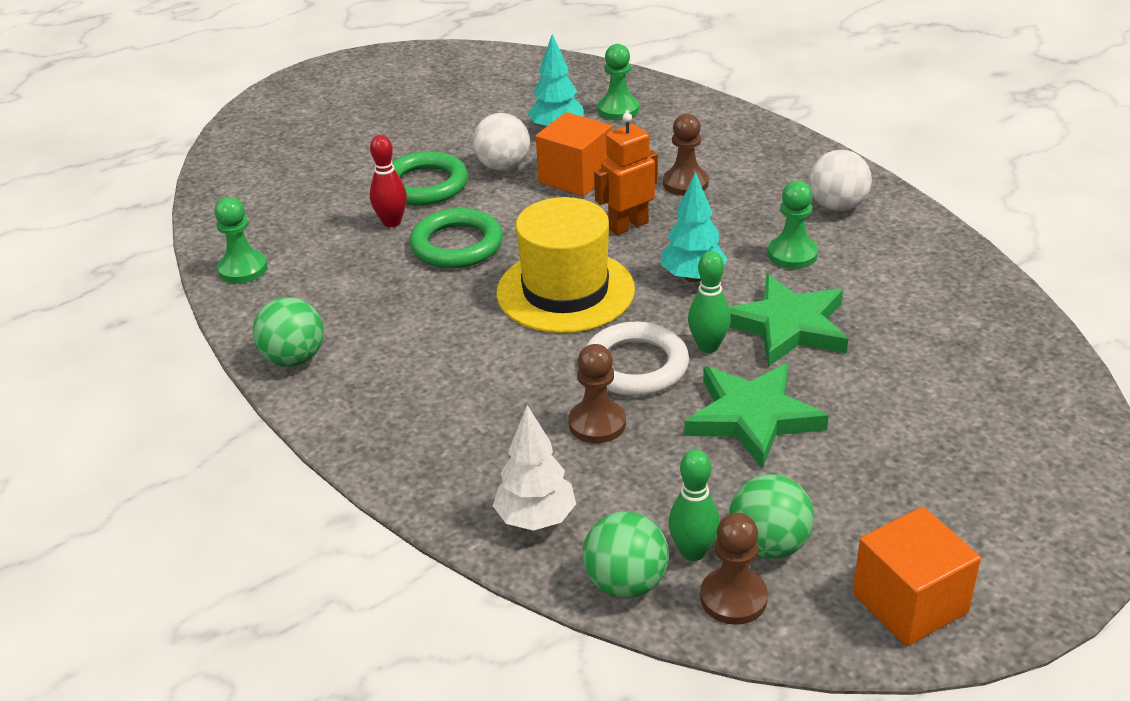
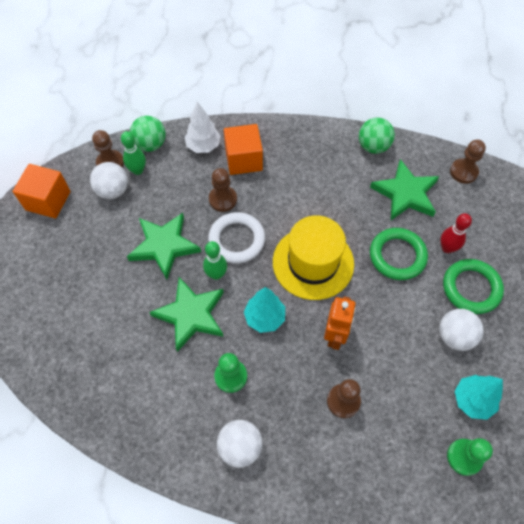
camera: 135 degrees right, 25 degrees up
(243, 269) = (463, 172): green pawn -> brown pawn
(347, 289) = (405, 193): none -> green star
(575, 177) = (406, 357): orange cube -> orange cube (243, 159)
(768, 545) = (113, 190): green ball -> white ball

